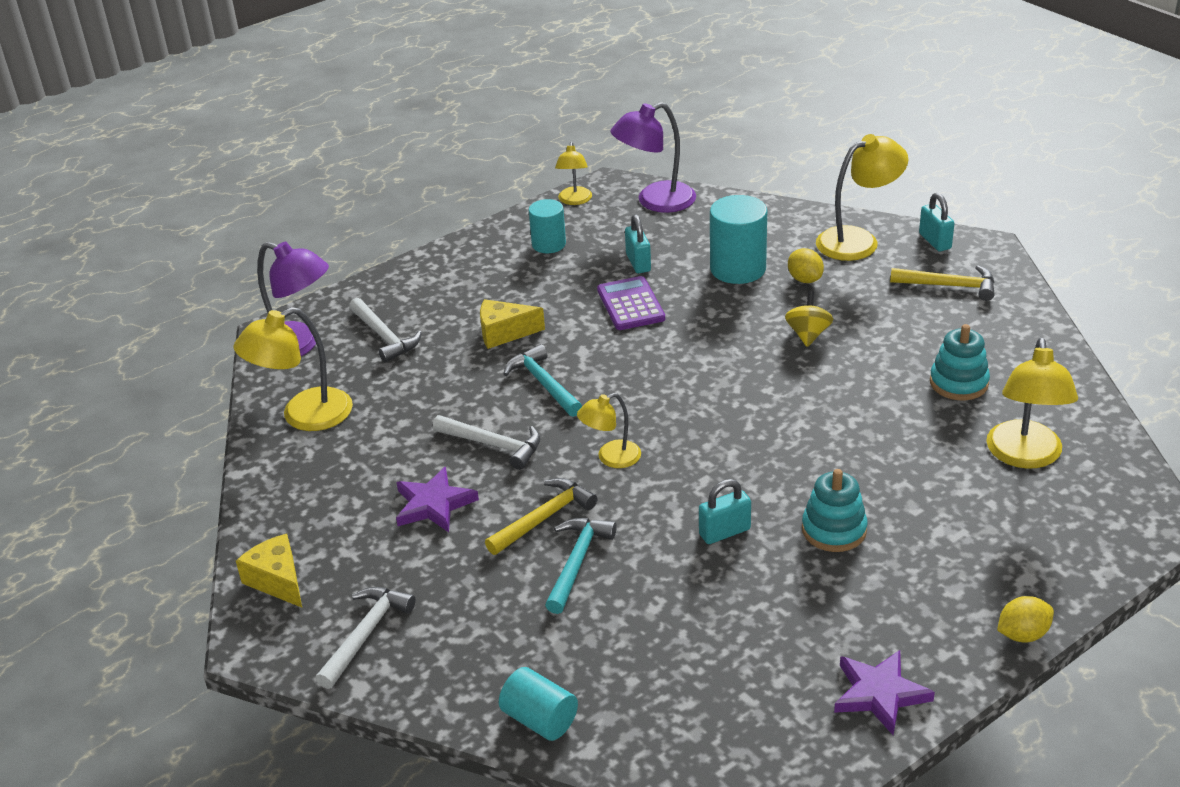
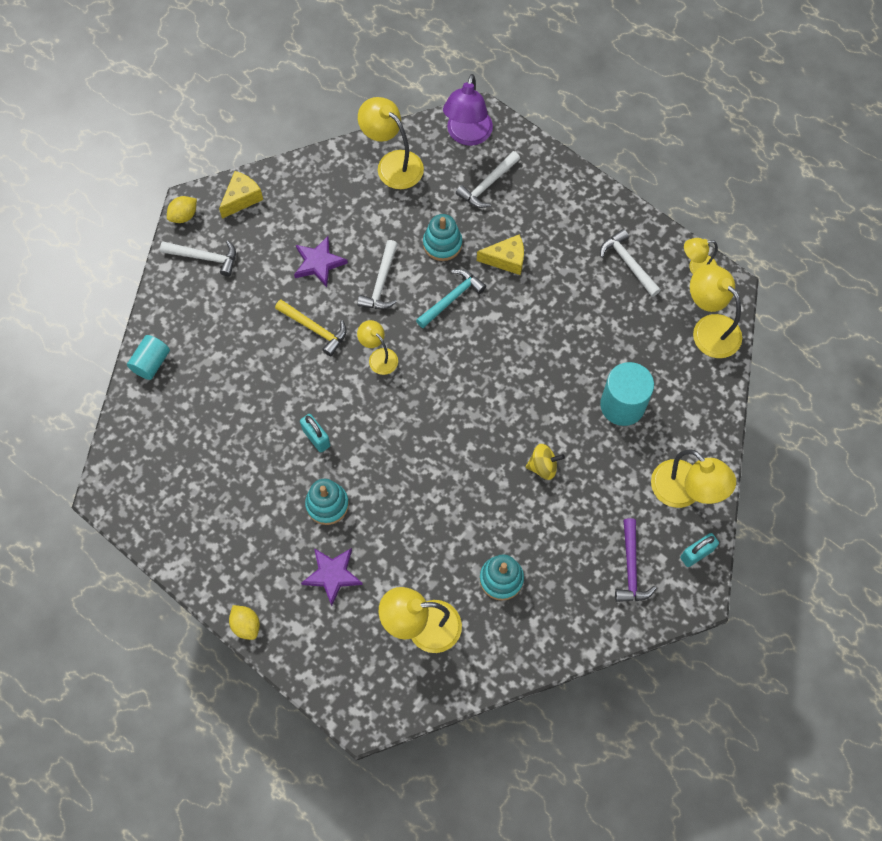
camera: 75 degrees right, 30 degrees up
(456, 383) = (442, 244): none -> turquoise stacking toy
(504, 333) = (506, 259): yellow cheese -> yellow cheese turned 105 degrees clockwise
(548, 244) = (628, 263): turquoise cylinder -> white hammer
(577, 562) = (277, 356): turquoise hammer -> none
(630, 304) = (558, 336): purple calculator -> none
(638, 263) = (615, 332): turquoise padlock -> none
(655, 201) = (709, 328): purple lamp -> yellow lamp
(805, 279) = (617, 456): yellow lemon -> yellow lemon (184, 216)
(880, 694) = (188, 543): purple star -> purple star (332, 575)
(949, 286) = (631, 568): yellow hammer -> purple hammer

